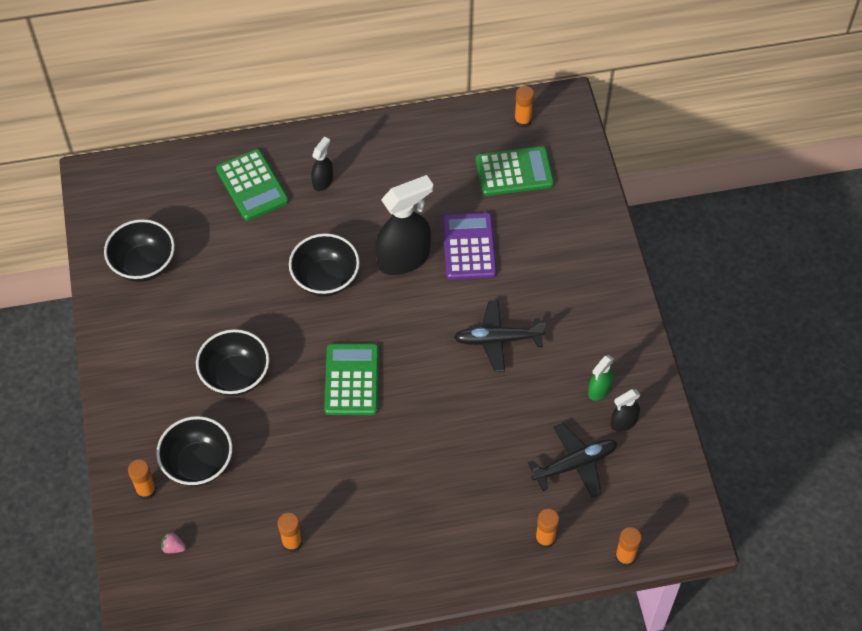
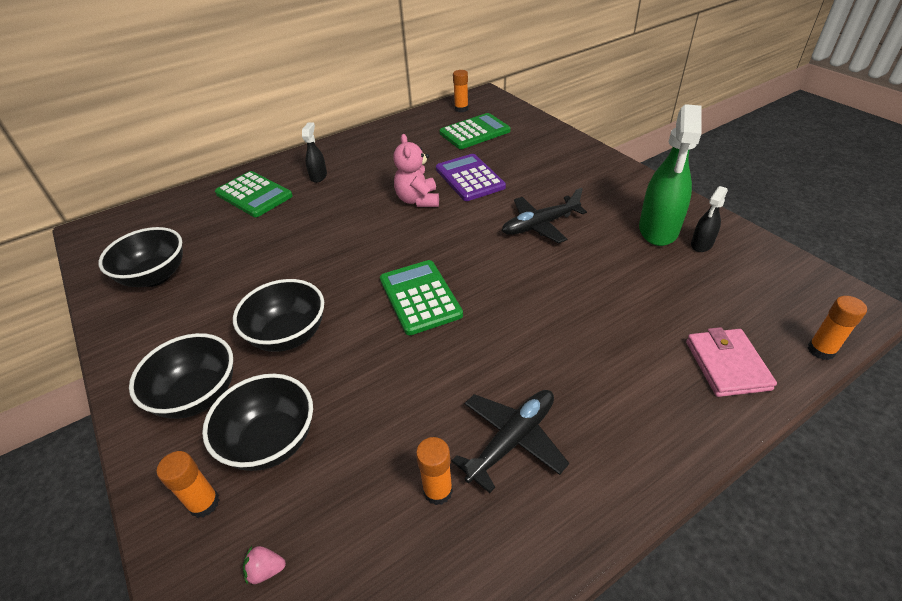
camera: 20 degrees left, 15 degrees down
(325, 279) = (352, 233): black bowl -> black bowl (198, 395)
(404, 258) = (418, 200): black spray bottle -> pink teddy bear
(545, 539) = (727, 365): orange glue stick -> pink wallet
(574, 464) = (691, 290): black plane -> black plane (512, 440)
(599, 390) = (658, 230): green spray bottle -> green spray bottle, size x2.01

